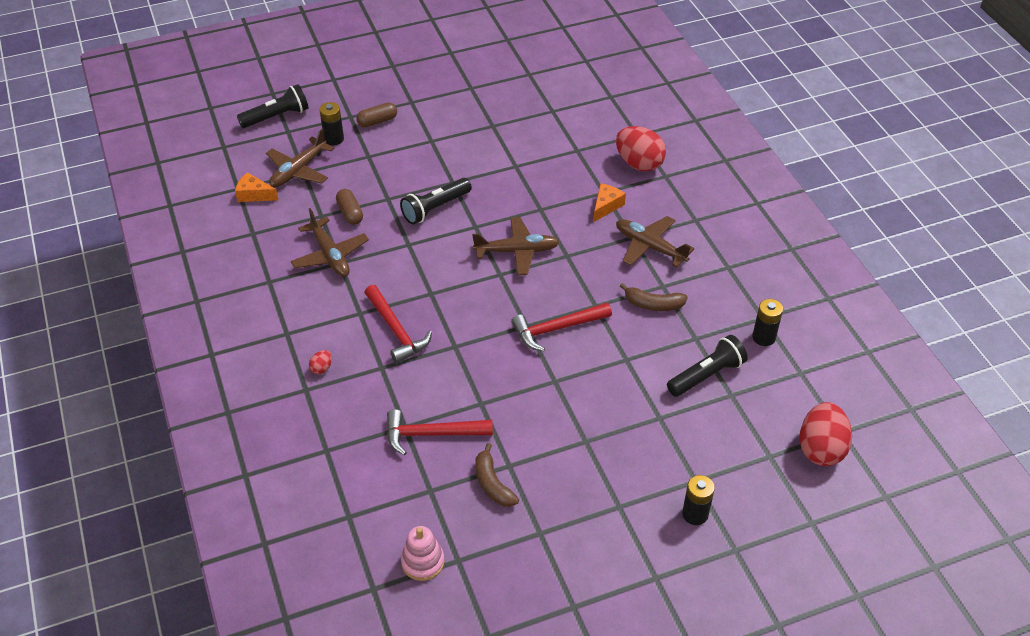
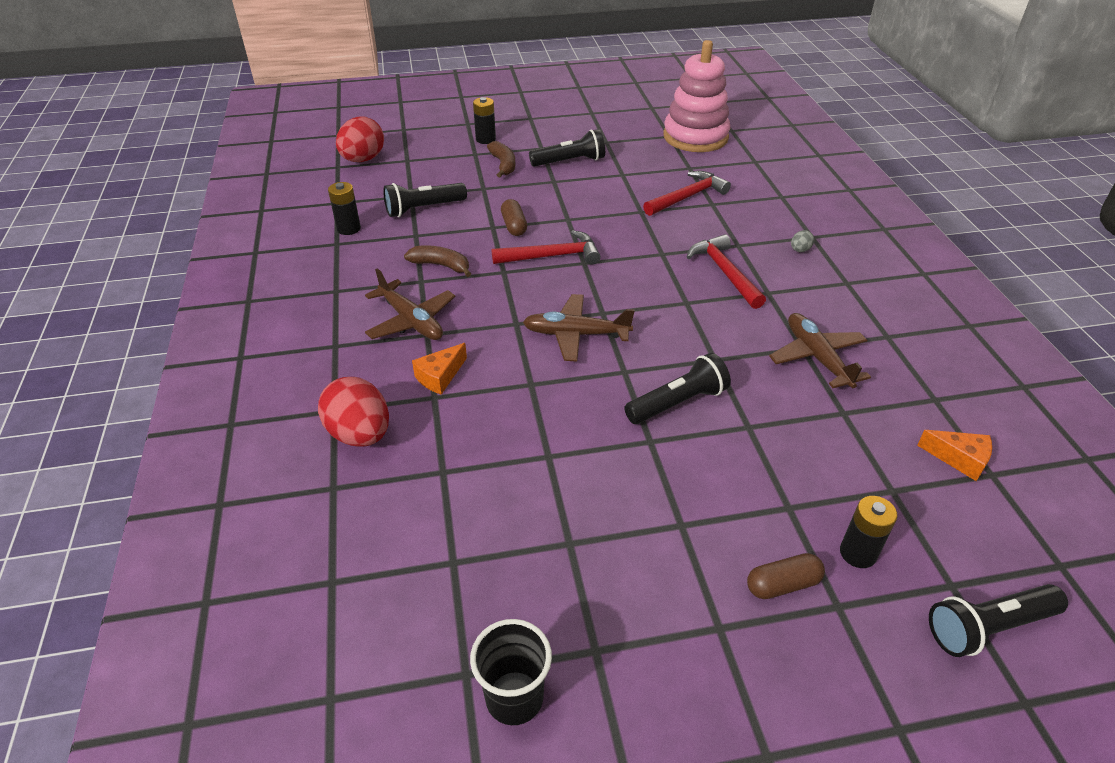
camera: 170 degrees left, 5 degrees down
(298, 170) = (902, 494): brown plane -> none
(321, 368) = (800, 250): red egg -> grey egg
(350, 213) = (801, 411): brown capsule -> brown capsule (514, 226)
(423, 562) = (695, 137): pink stacking toy -> pink stacking toy, size x2.04
(431, 434) = (687, 197): red hammer -> red hammer turned 45 degrees counterclockwise
(492, 484) = (638, 166): brown banana -> brown banana (503, 164)
(504, 69) = (514, 698): none -> black cup
(576, 481) = (569, 161): none -> black flashlight

